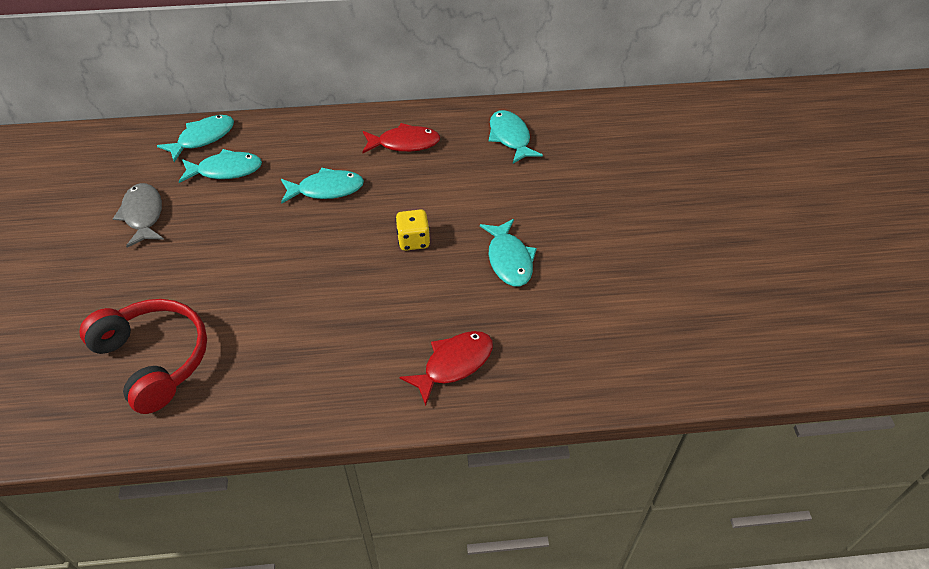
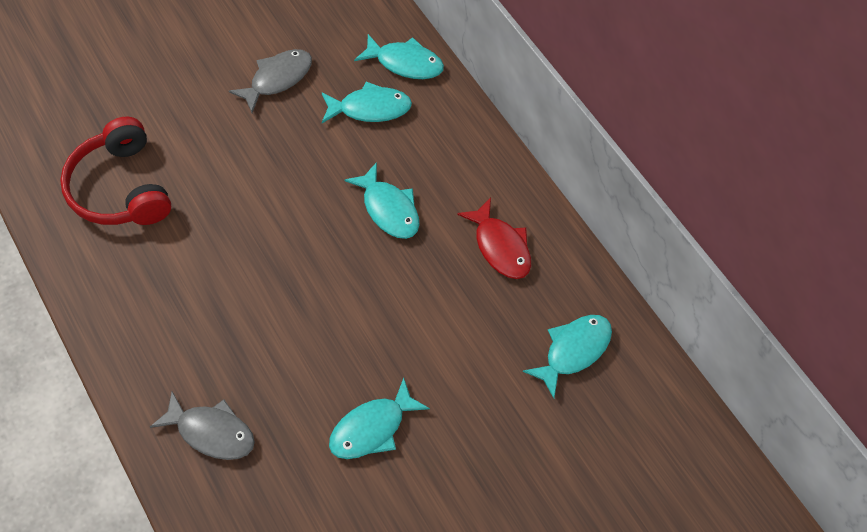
camera: 65 degrees right, 10 degrees up
(154, 359) = (121, 188): red headphones -> red headphones turned 135 degrees clockwise
(226, 170) = (370, 108): turquoise fish -> turquoise fish turned 60 degrees counterclockwise
(413, 241) = (355, 324): yellow dice -> none
(454, 364) = (211, 432): red fish -> grey fish

